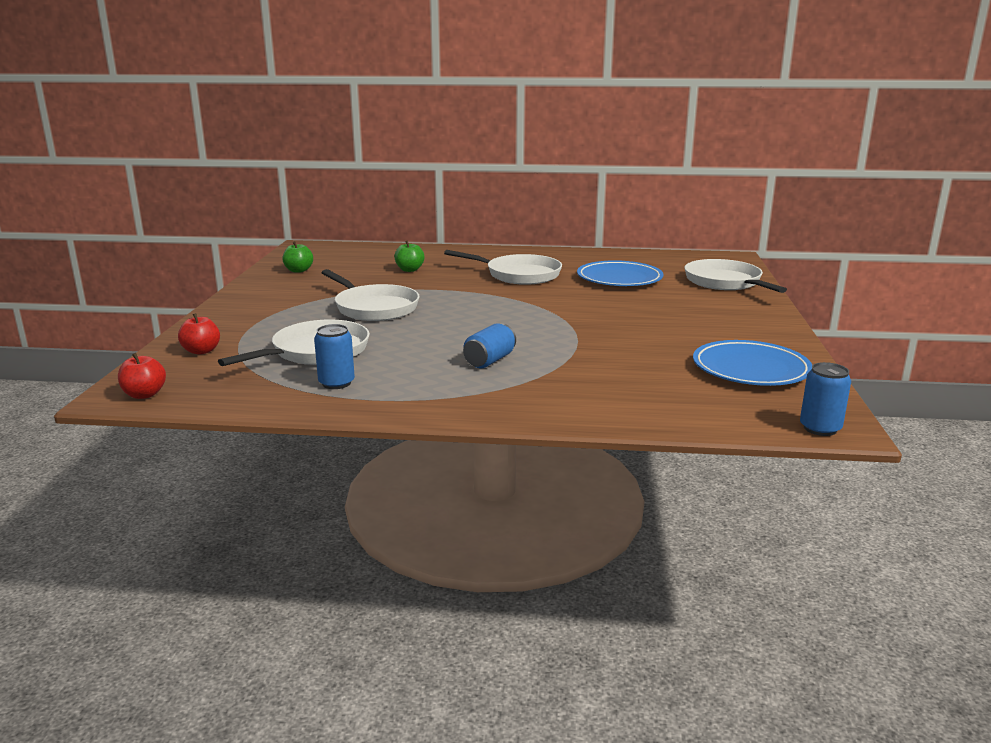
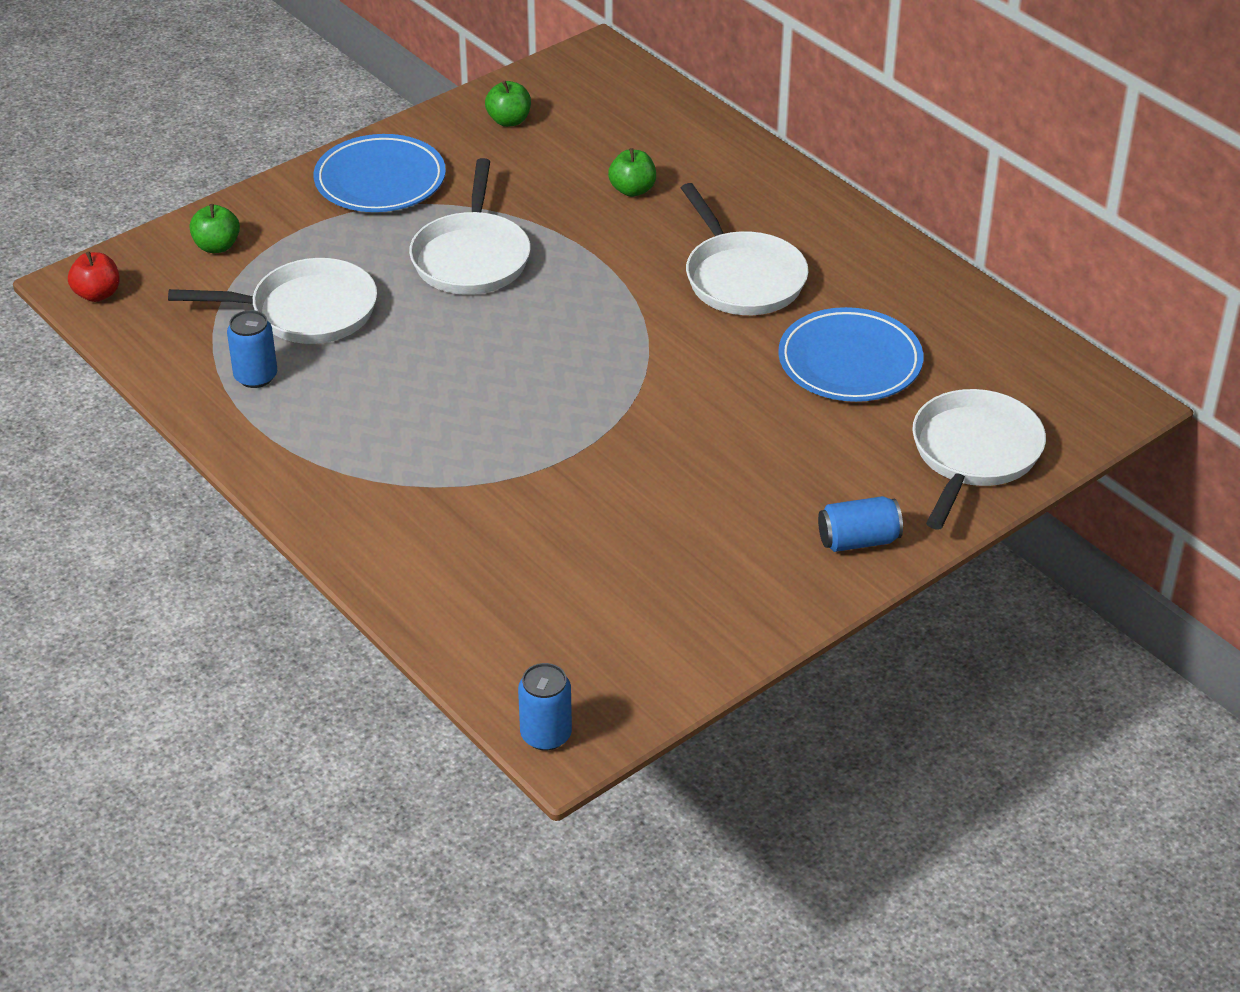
camera: 45 degrees right, 20 degrees up
(201, 351) = (217, 246): red apple -> green apple
(489, 361) = (434, 430): blue can -> blue can (858, 540)
(750, 369) = (656, 619): blue plate -> blue plate (380, 180)

